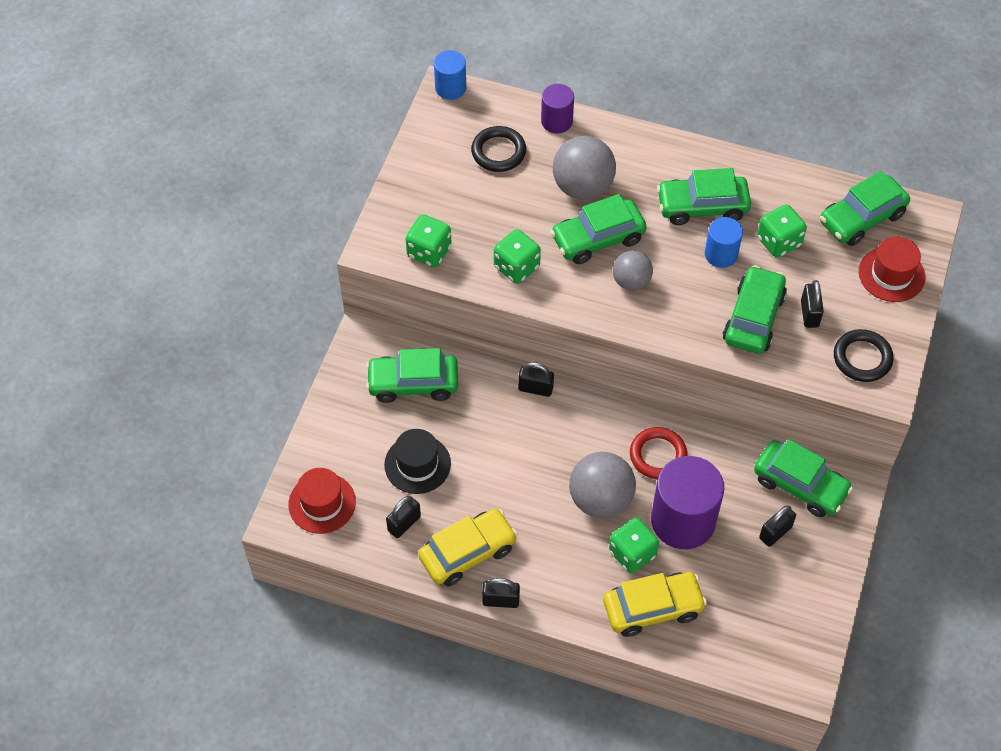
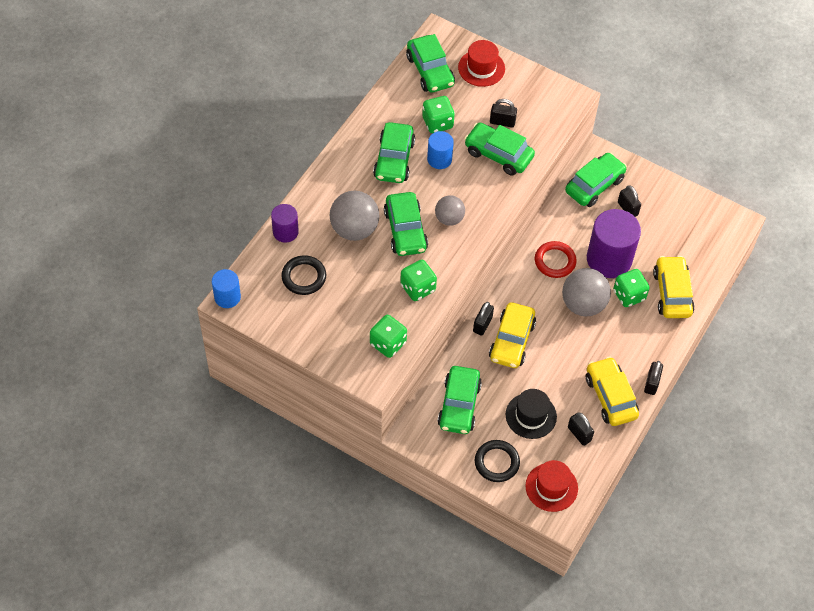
camera: 80 degrees left, 0 degrees up
(520, 425) = (511, 341): none -> yellow car
(862, 358) = (545, 103): black ring -> black ring (496, 462)

